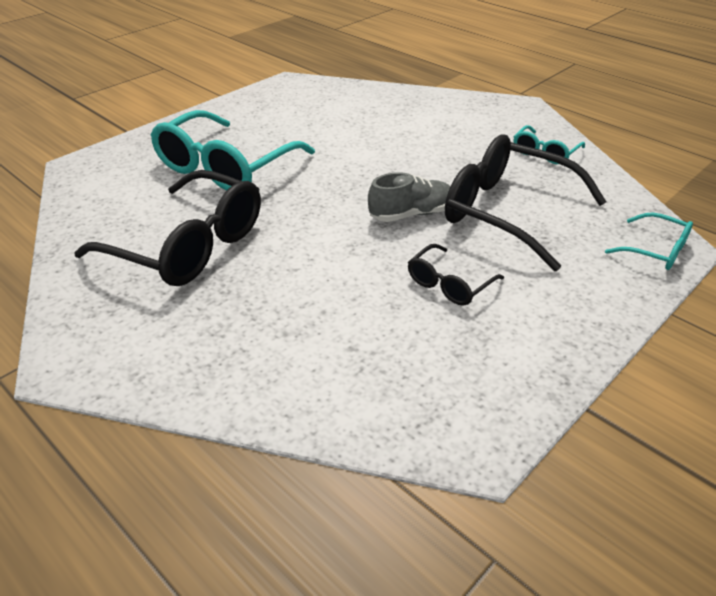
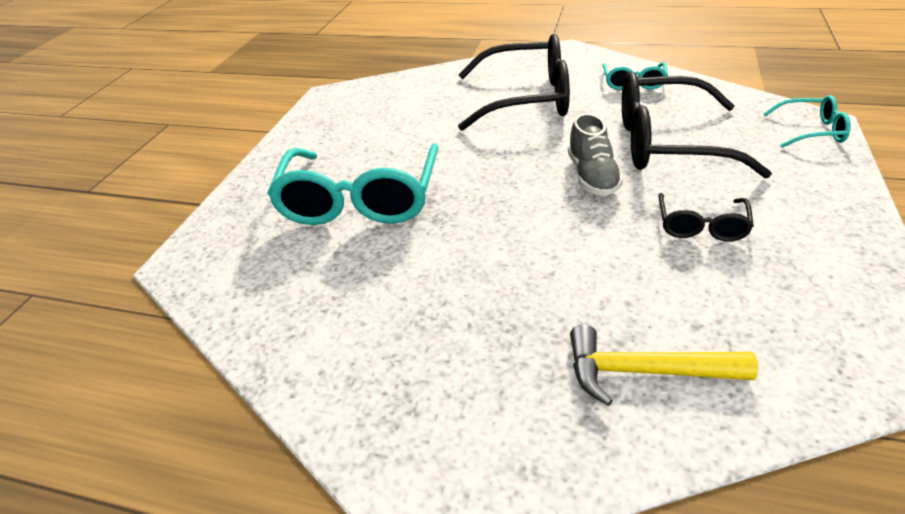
camera: 25 degrees left, 0 degrees up
(189, 246) = (416, 297): black glasses -> black glasses (526, 99)
(277, 358) = (644, 372): none -> yellow hammer
(411, 214) = (592, 176): grey shoe -> grey shoe turned 135 degrees clockwise

